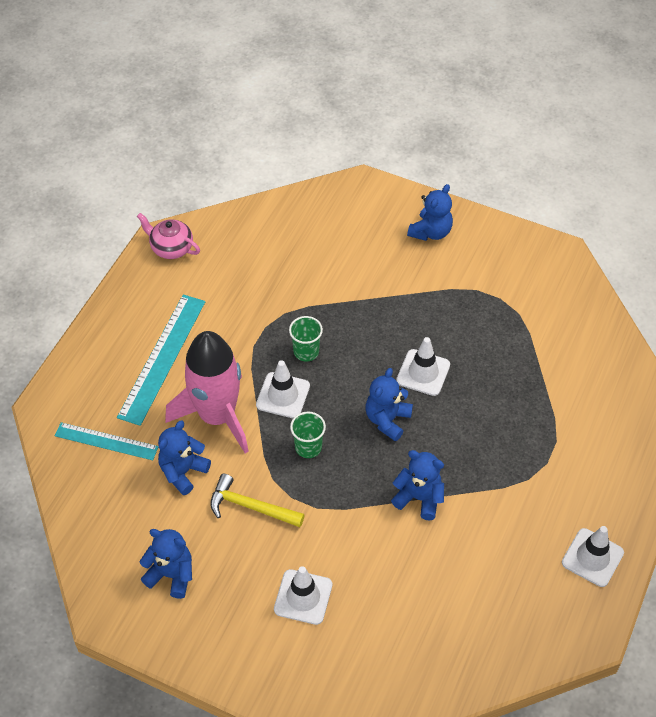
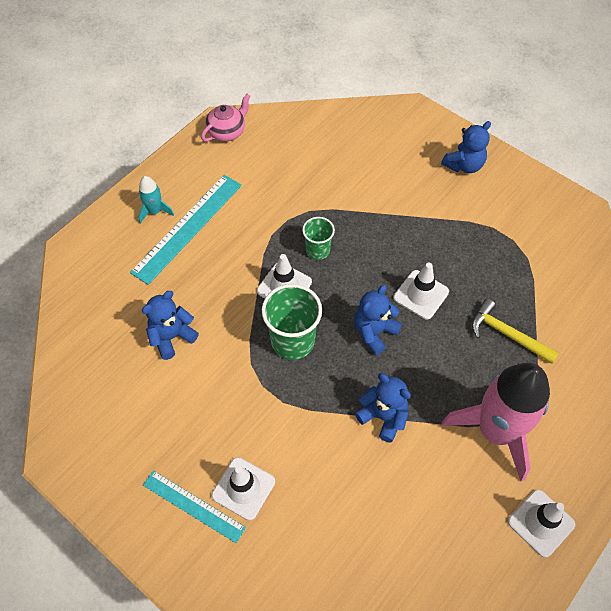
camera: 15 degrees right, 5 degrees up
(106, 441) = (113, 292): turquoise ruler -> turquoise ruler (193, 506)
(121, 349) = (155, 211): none -> turquoise rocket
(171, 248) = (227, 132): pink teapot -> pink teapot turned 90 degrees clockwise
(171, 575) = (129, 433): blue teddy bear -> none
(217, 416) = (219, 292): pink rocket -> pink rocket (496, 431)
(250, 507) = (222, 386): yellow hammer -> yellow hammer (507, 334)
(308, 447) = (292, 341): green cup -> green cup, size x1.69

